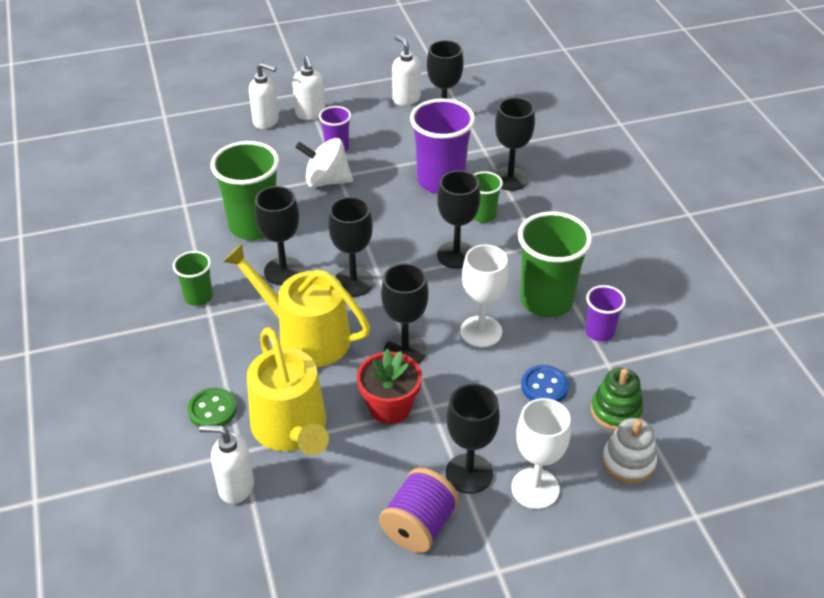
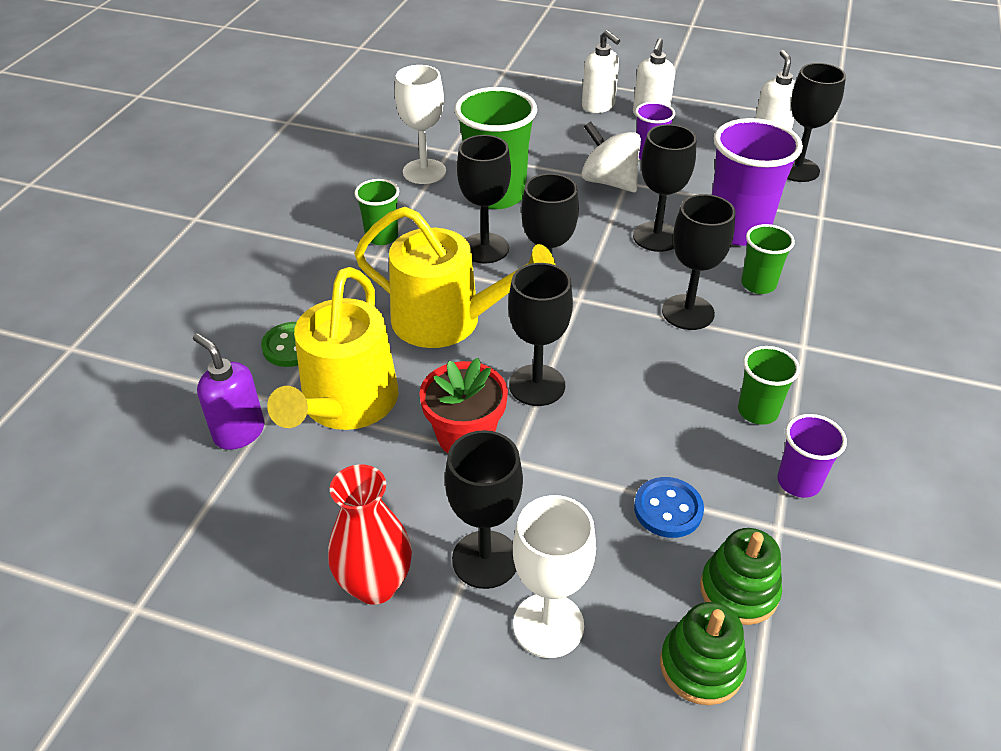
camera: 35 degrees right, 0 degrees up
(235, 487) = (239, 432): white soap dispenser -> purple soap dispenser
(306, 336) = (447, 320): yellow watering can -> yellow watering can turned 135 degrees clockwise
(419, 526) = (375, 585): purple spool -> red vase
(481, 331) = (644, 407): white goblet -> white goblet (424, 172)
(510, 179) = (826, 259): black goblet -> black goblet (656, 237)
(546, 300) = (757, 411): green cup -> green cup, size x0.53
(628, 462) = (701, 666): white stacking toy -> green stacking toy

